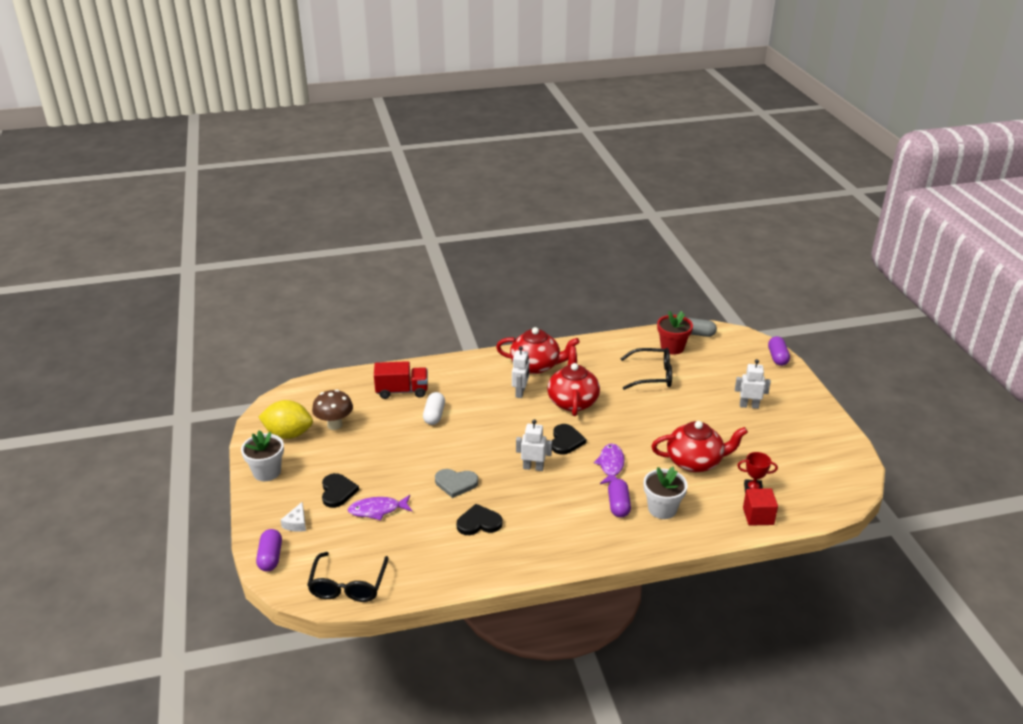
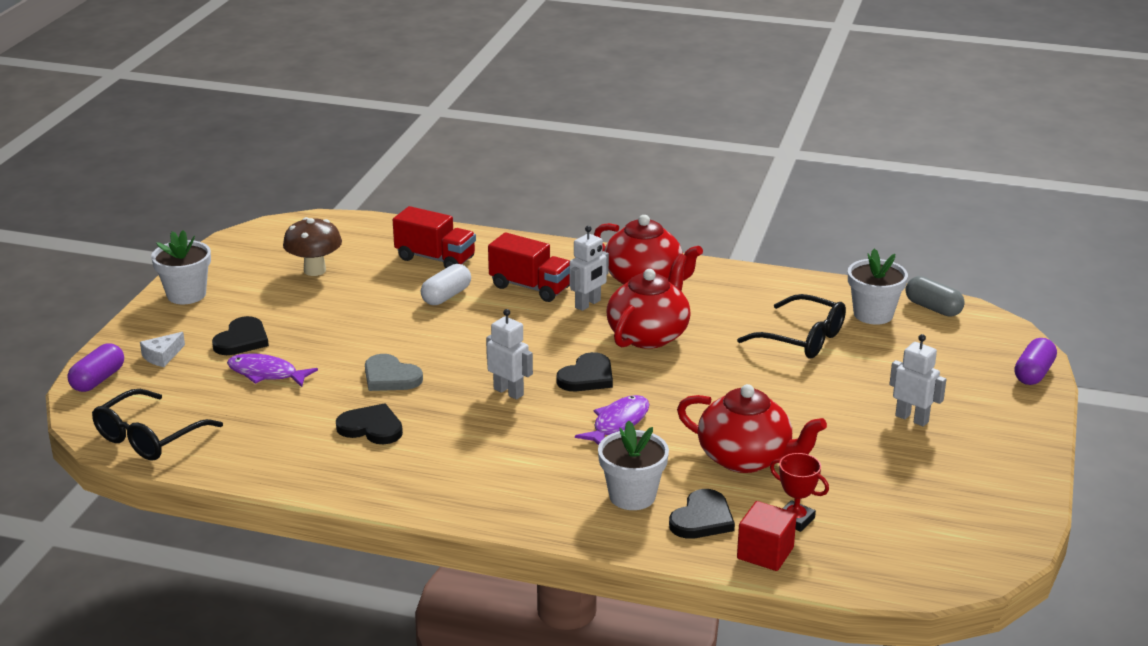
camera: 30 degrees right, 5 degrees down
(288, 434) = (252, 264): yellow lemon -> none
(477, 392) = (531, 287): none -> red truck
(618, 505) = (575, 471): purple capsule -> none
(672, 347) = (873, 314): red flower pot -> white flower pot
(709, 508) = (702, 519): none -> black heart

